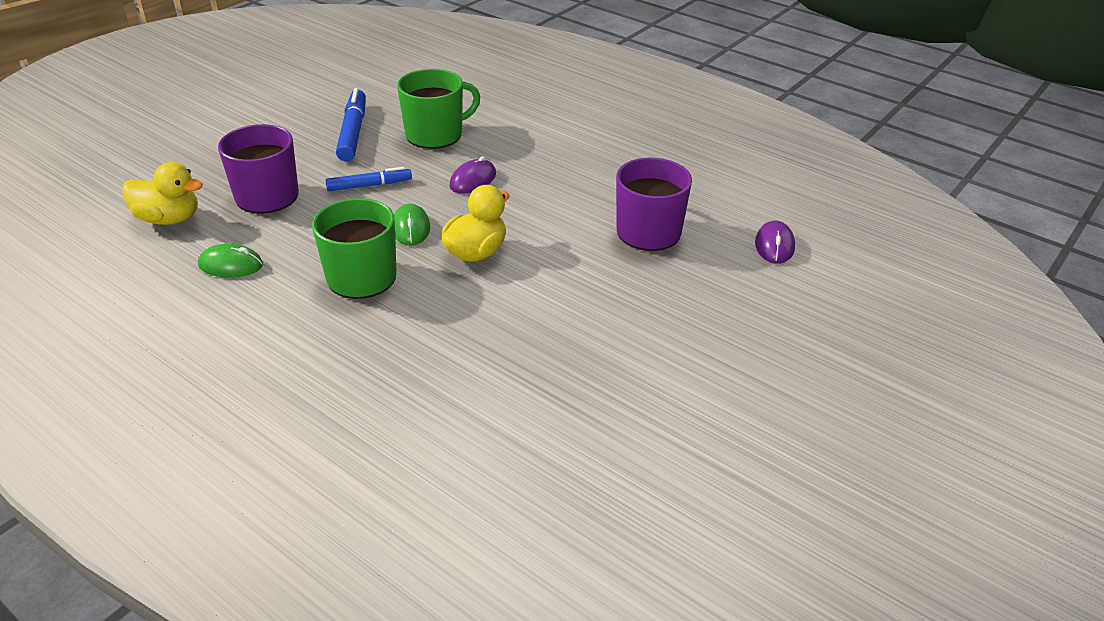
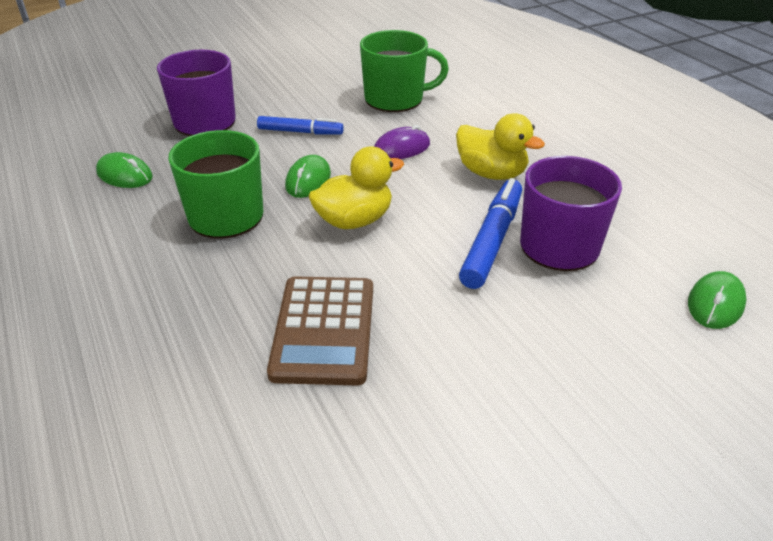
camera: 25 degrees right, 0 degrees up
(169, 219) = (112, 123): yellow duck -> yellow duck (491, 173)
(353, 132) = (322, 83): blue marker -> blue marker (492, 240)
(512, 342) = (323, 330): none -> brown calculator
(774, 245) = (715, 303): purple mouse -> green mouse

